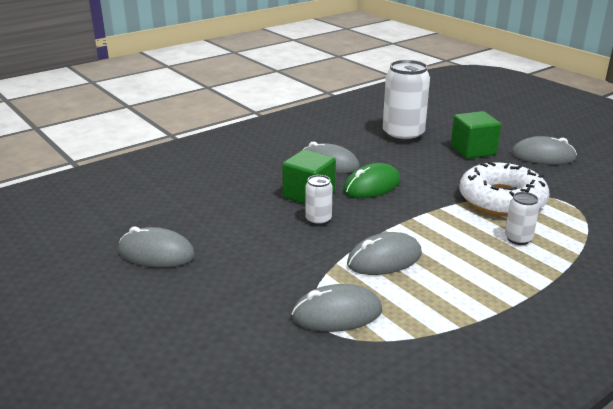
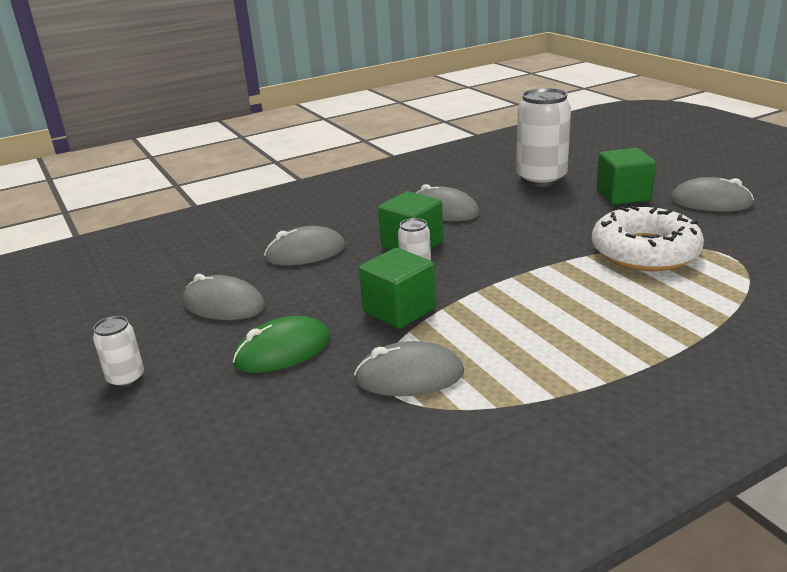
camera: 10 degrees right, 0 degrees up
(313, 255) = (399, 310): none -> green cube
(372, 186) = (488, 235): green mouse -> green mouse (282, 351)
(384, 259) = (482, 317): grey mouse -> grey mouse (305, 253)
(518, 239) = (654, 297): white can -> white can (126, 379)

